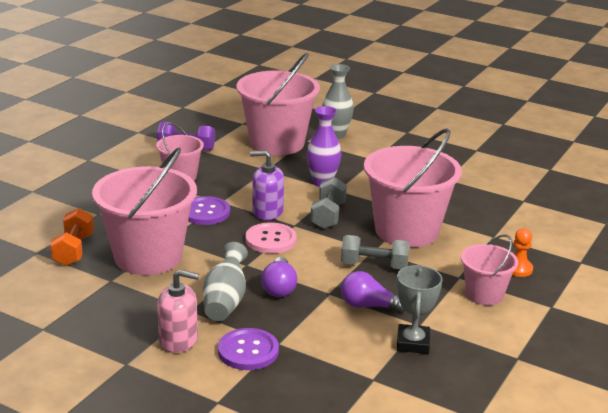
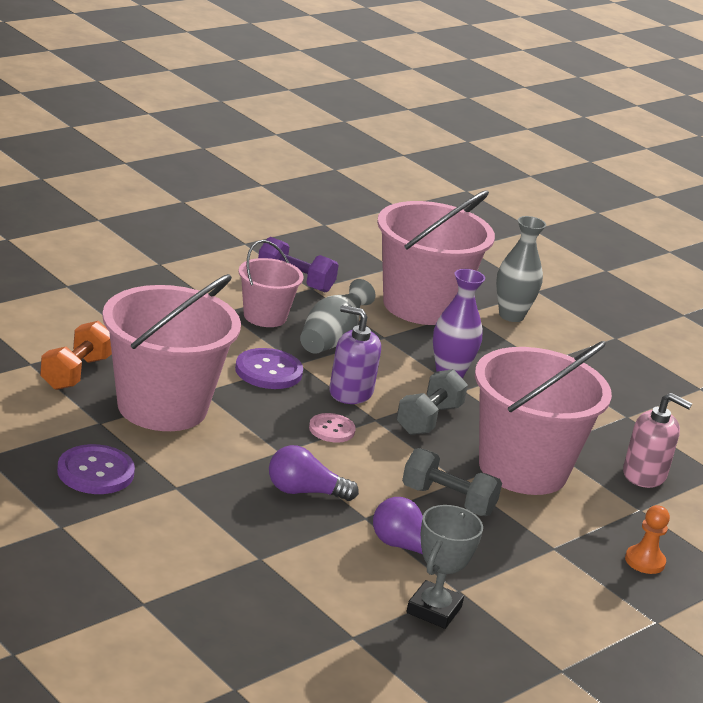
camera: 15 degrees right, 0 degrees up
(178, 340) = (139, 517): pink soap dispenser -> pink soap dispenser (644, 474)
(225, 301) = (226, 488): grey vase -> grey vase (332, 339)
(248, 351) = (217, 556): purple button -> purple button (95, 472)
(270, 240) = (331, 429): pink button -> pink button, size x0.66
(279, 287) = (304, 492): purple light bulb -> purple light bulb turned 75 degrees clockwise
(484, 294) = (573, 580): pink bucket -> none

